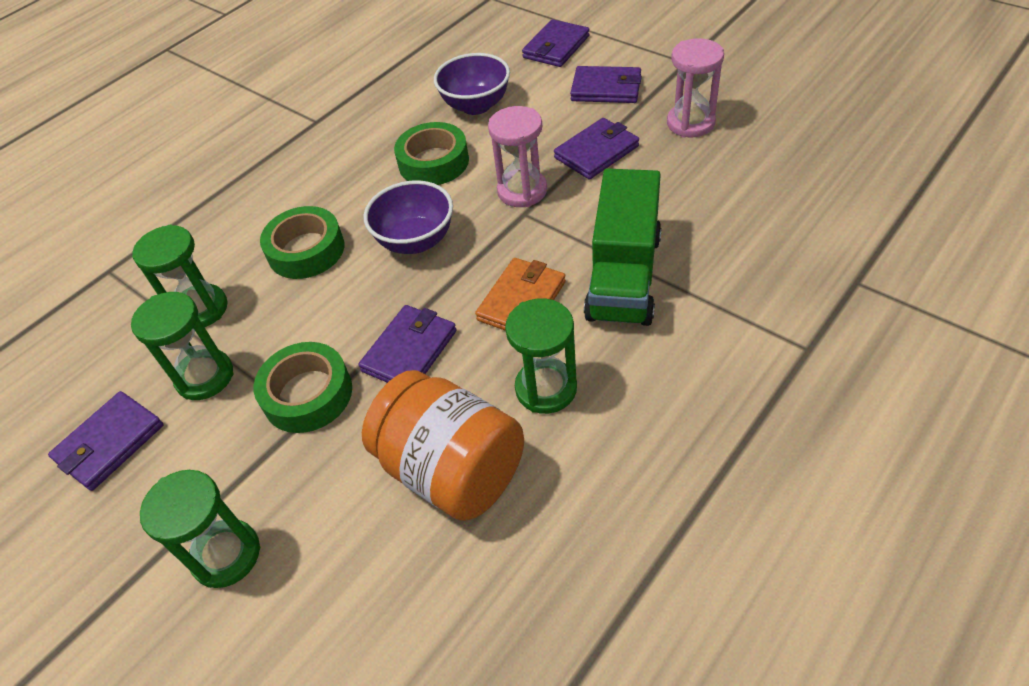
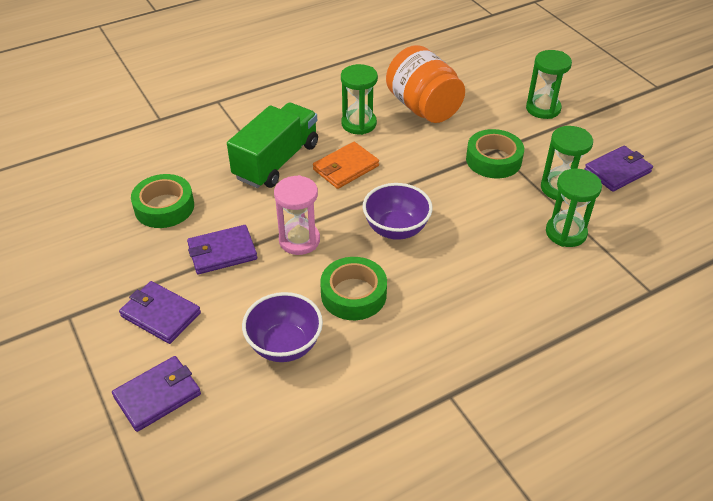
camera: 165 degrees left, 5 degrees down
(306, 250) = (481, 251): green tape -> green tape (164, 207)
(409, 351) = (426, 163): purple wallet -> none
(690, 123) = (133, 250): pink hourglass -> none

